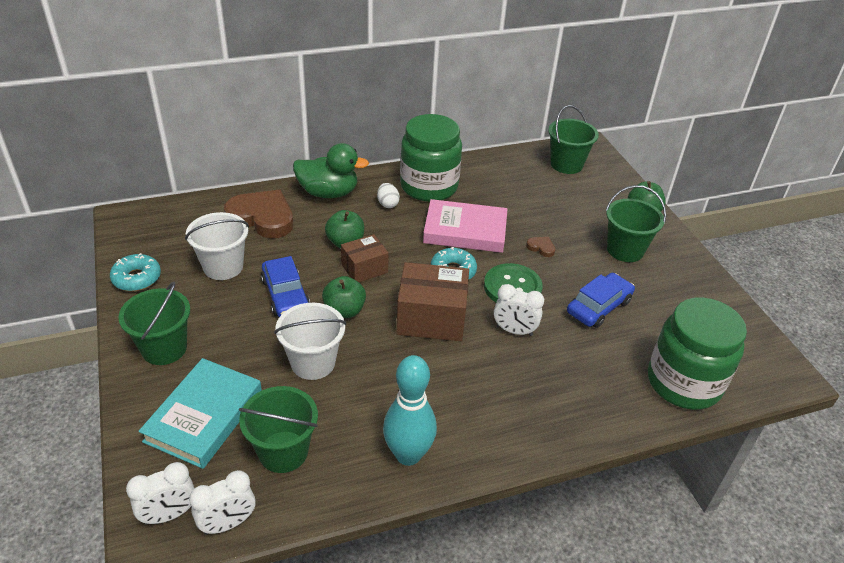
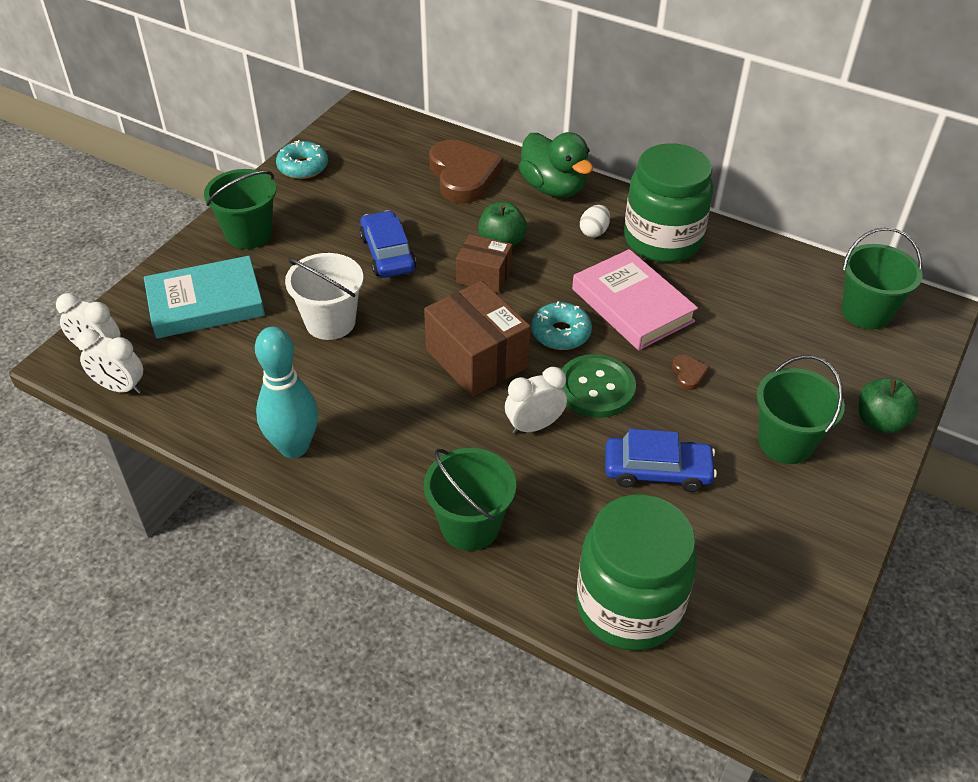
camera: 50 degrees right, 5 degrees up
(223, 267) = (374, 198): white bucket -> none
(283, 452) = (217, 370): green bucket -> green bucket (470, 526)
(285, 295) = (388, 253): blue car -> blue car turned 135 degrees clockwise
(344, 311) = (414, 299): green apple -> none
(514, 331) = (534, 426): white clock -> white clock turned 90 degrees clockwise

